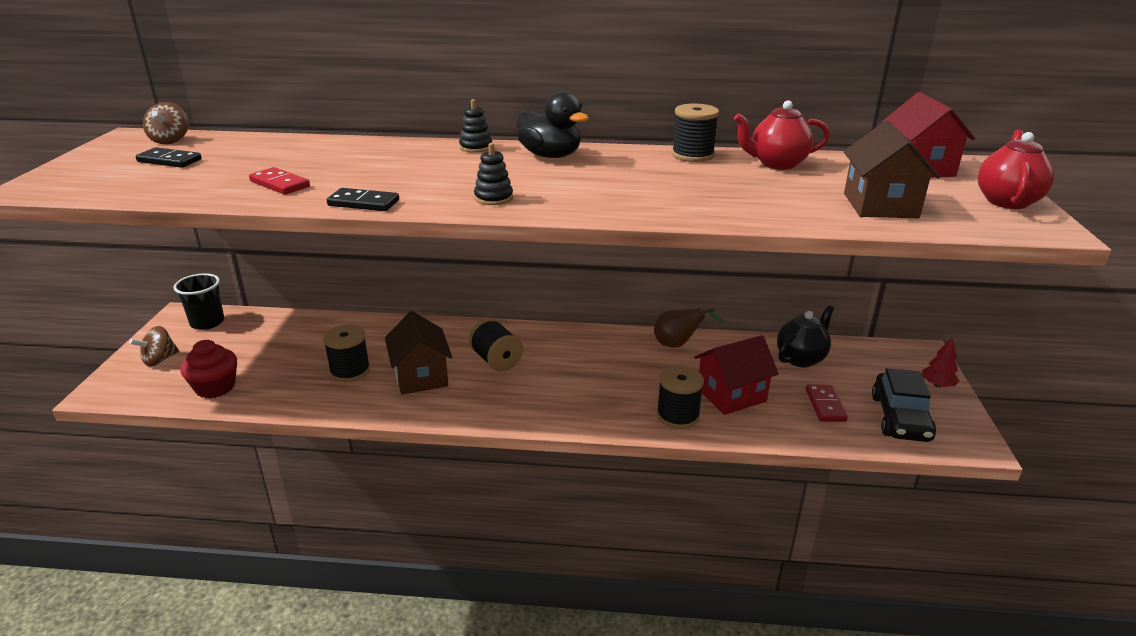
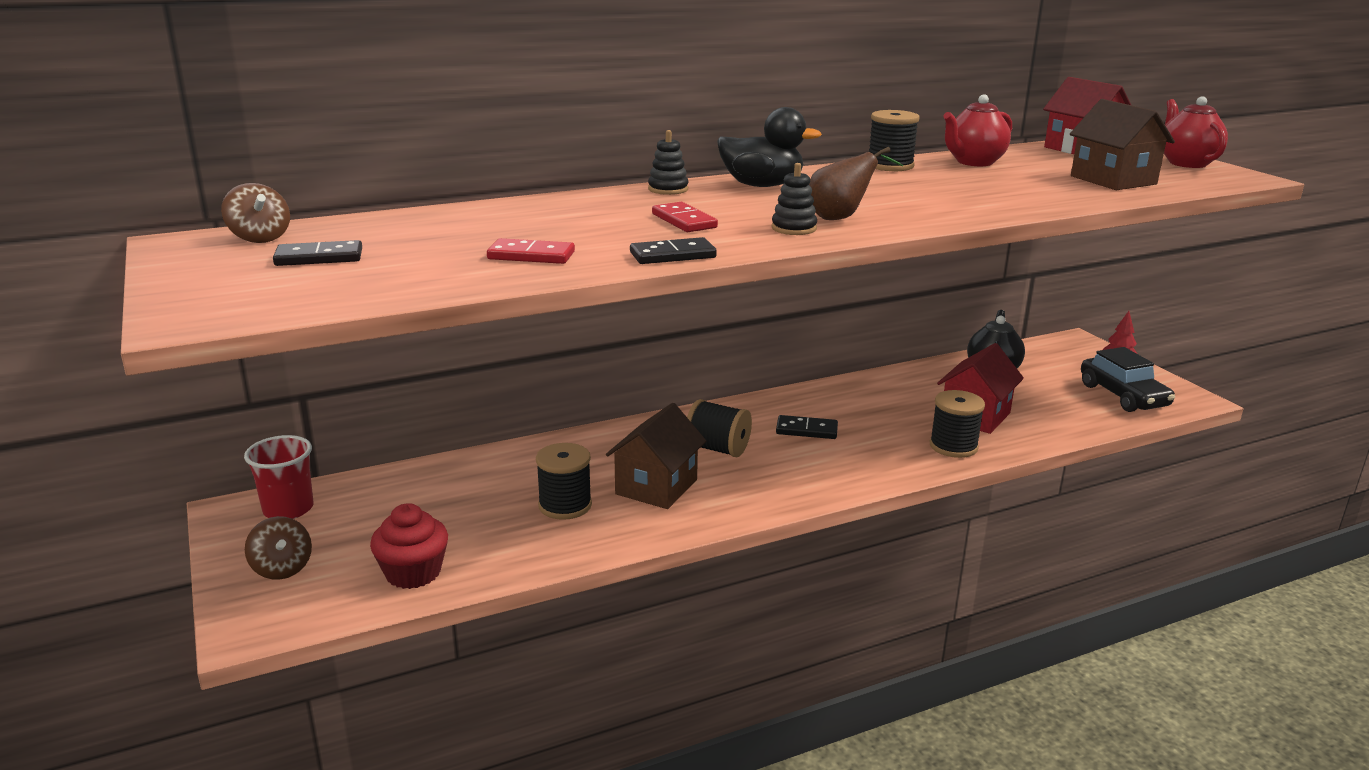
camera: 30 degrees left, 5 degrees down
(159, 360) = (282, 568): brown spinning top -> brown spinning top turned 45 degrees counterclockwise
(207, 322) = (288, 509): black cup -> red cup
(421, 376) = (656, 487): brown house -> brown house turned 75 degrees clockwise
(578, 365) = (806, 430): none -> black domino
(678, 345) = (874, 387): brown pear -> brown pear (841, 218)
(825, 405) = (1057, 402): red domino -> red domino (684, 221)

